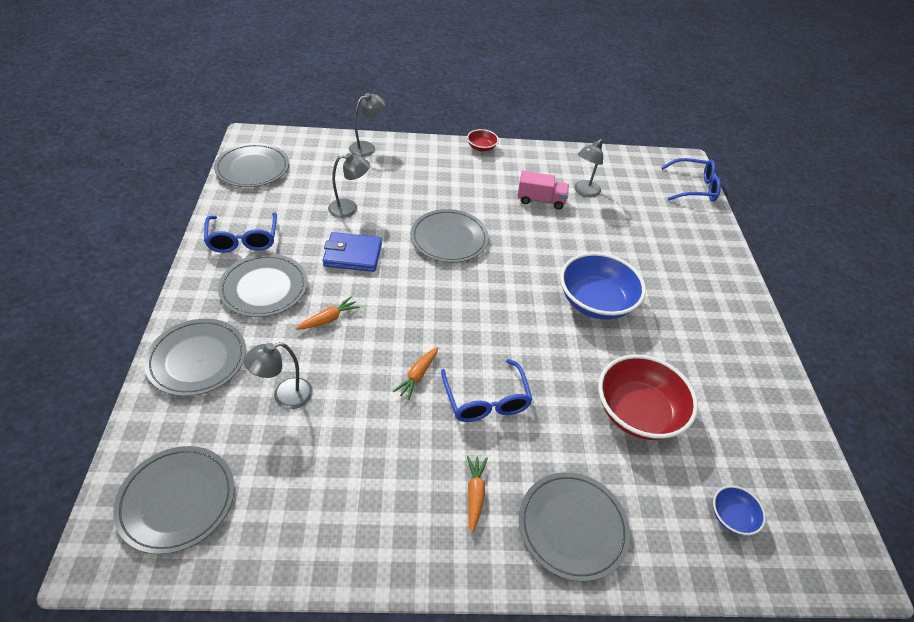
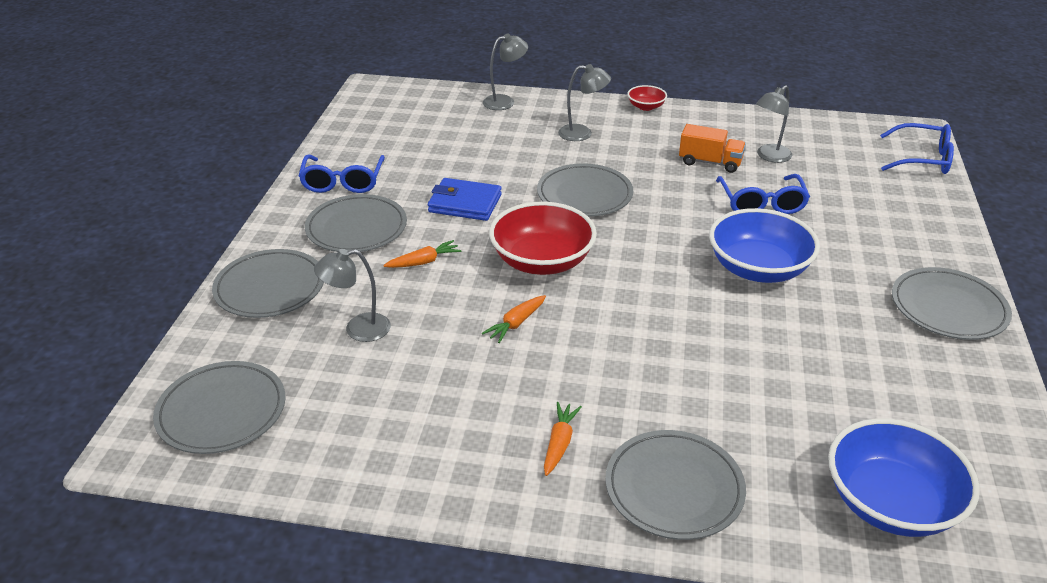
camera: 15 degrees right, 10 degrees down
(252, 168) = (367, 116): grey plate -> grey plate (948, 308)
(349, 208) = (471, 159): grey lamp -> grey lamp (582, 133)
(486, 400) = (594, 354): blue glasses -> blue glasses (761, 203)
(540, 200) = (710, 162): pink truck -> orange truck
(638, 412) = (787, 384): red bowl -> red bowl (542, 261)
(732, 517) = (890, 503): blue bowl -> blue bowl, size x2.10

